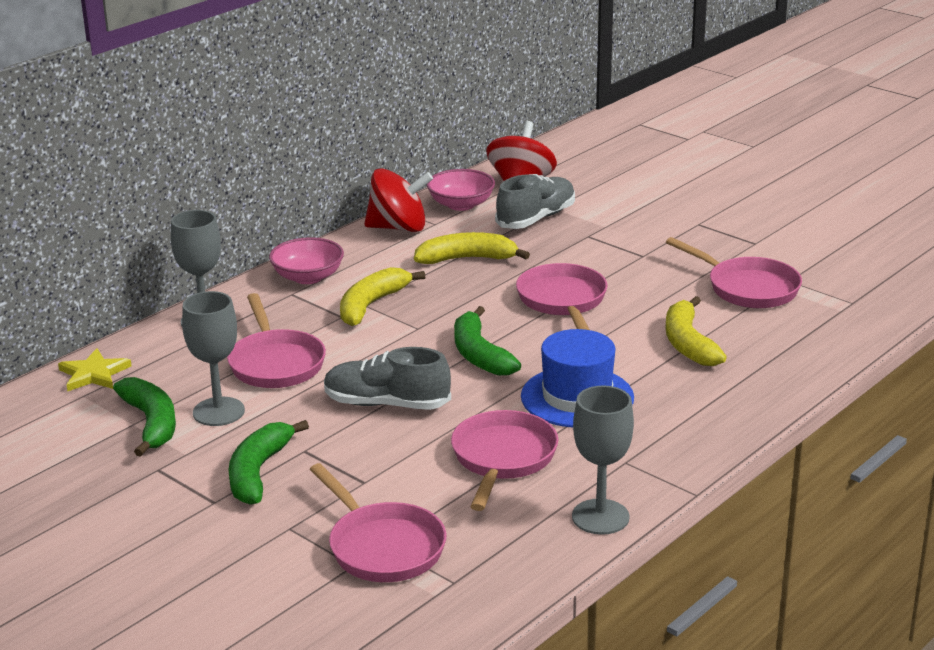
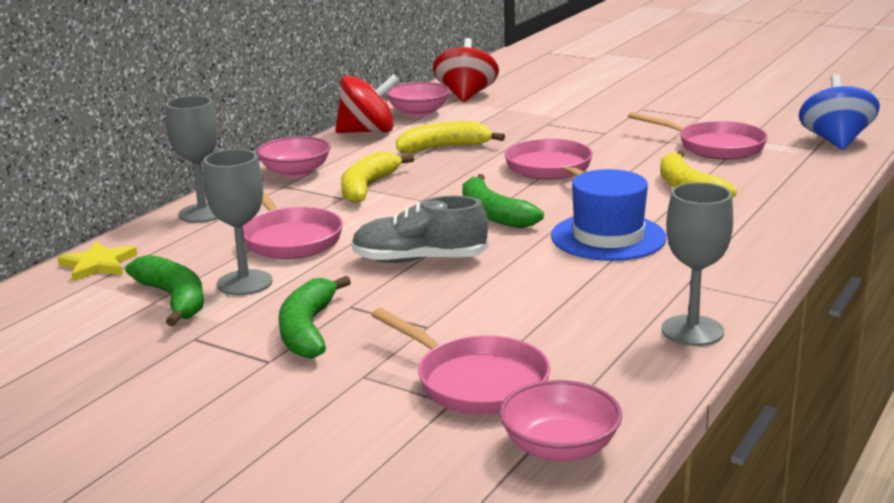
camera: 10 degrees left, 5 degrees down
(425, 621) = (560, 447): none -> pink bowl
(502, 459) = (562, 292): pink pan -> none
(536, 218) = (493, 116): grey shoe -> none
(880, 295) = (835, 141): none -> blue spinning top

